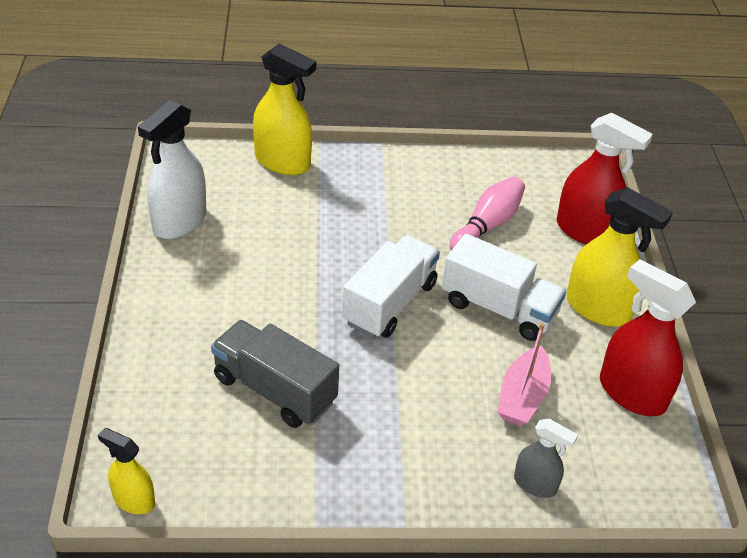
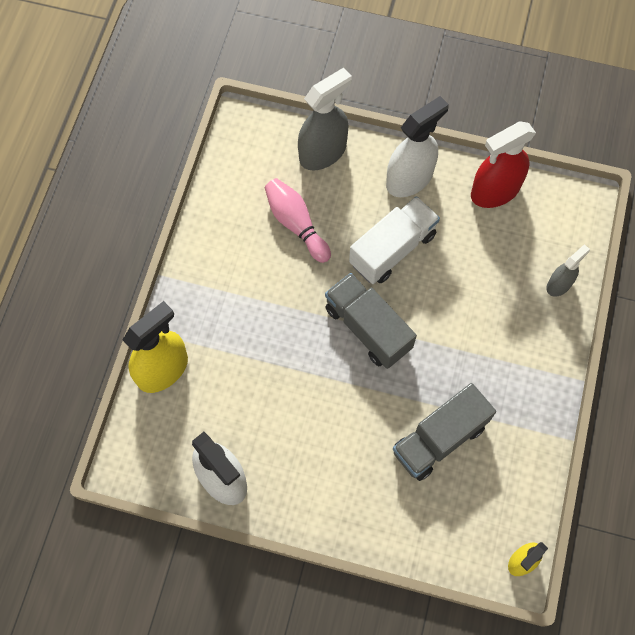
camera: 70 degrees left, 25 degrees up
(390, 303) = (368, 328): white truck -> grey truck
(522, 396) = (482, 264): pink boat -> none
(586, 231) = (323, 152): red spray bottle -> grey spray bottle
(598, 309) = (409, 179): yellow spray bottle -> white spray bottle

